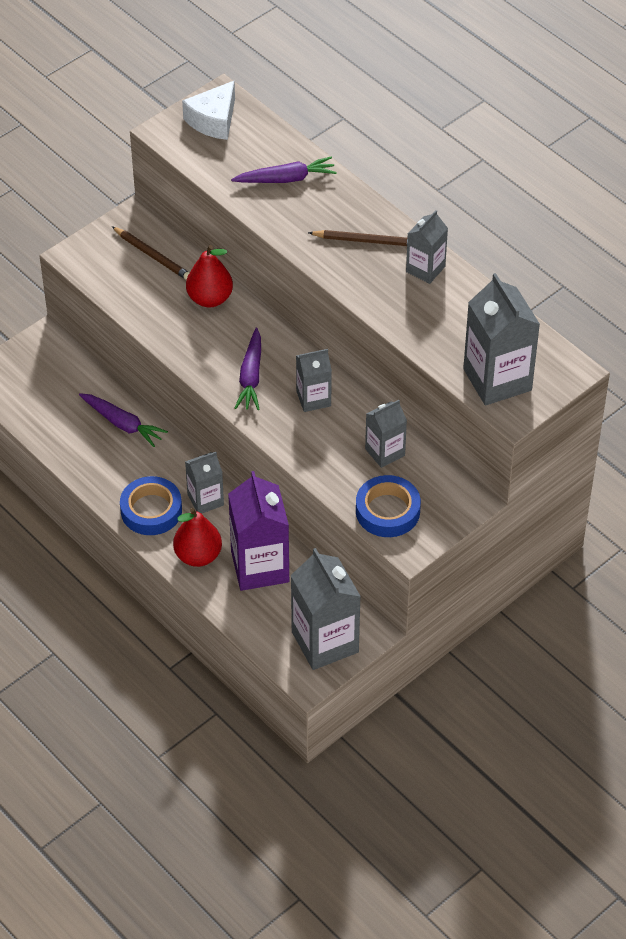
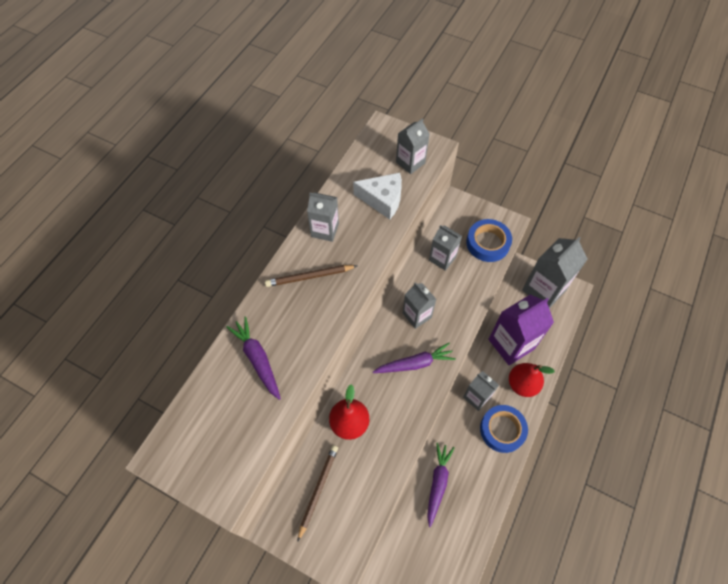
camera: 110 degrees left, 10 degrees up
(213, 120) = (197, 451): white cheese -> white cheese (382, 200)
(366, 241) = (309, 277): brown pencil -> brown pencil turned 90 degrees counterclockwise
(497, 380) = (410, 162): grey carton -> grey carton, size x0.57

